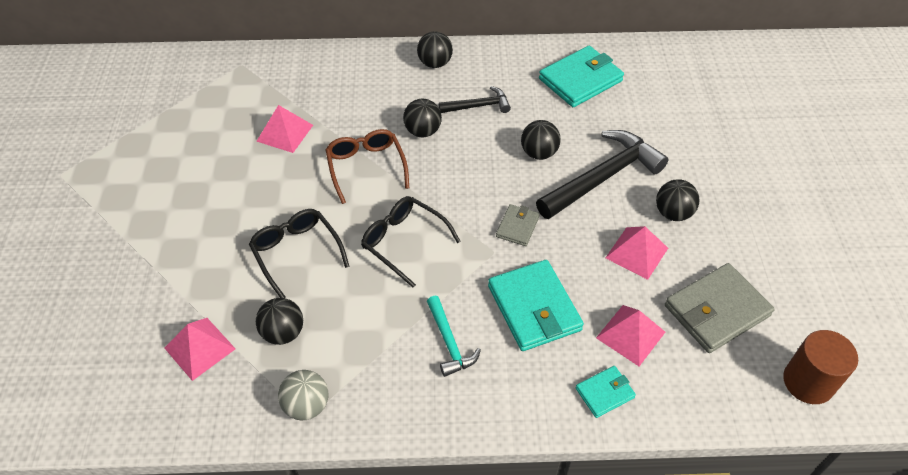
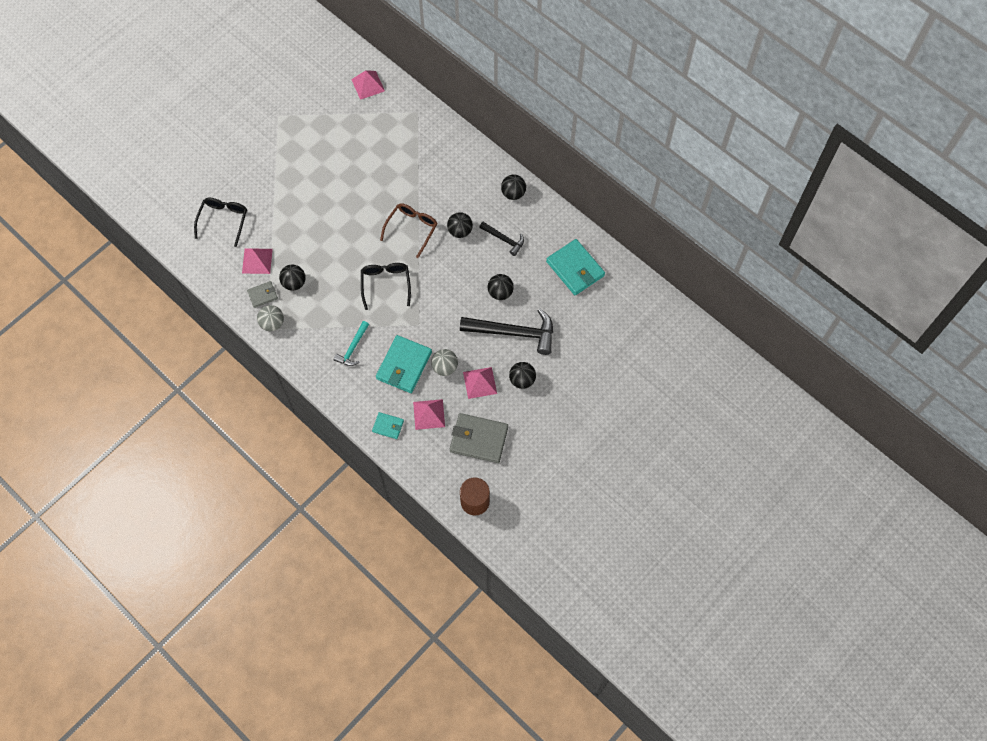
camera: 45 degrees right, 15 degrees up
(285, 133) = (395, 175): pink pyramid -> pink pyramid (368, 85)
(296, 253) = (336, 249): black glasses -> black glasses (223, 220)
(517, 227) = (443, 322): grey wallet -> grey wallet (262, 295)
(580, 80) = (575, 269): turquoise wallet -> turquoise wallet turned 45 degrees clockwise
(580, 270) = (445, 367): none -> grey ball

